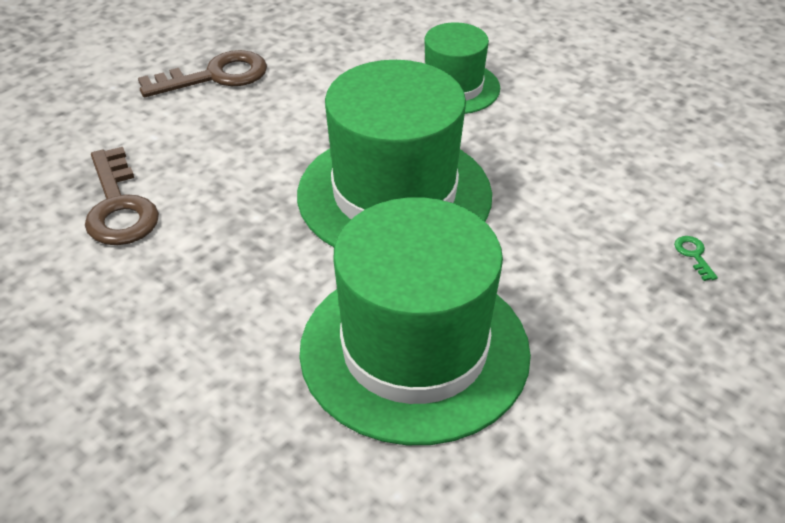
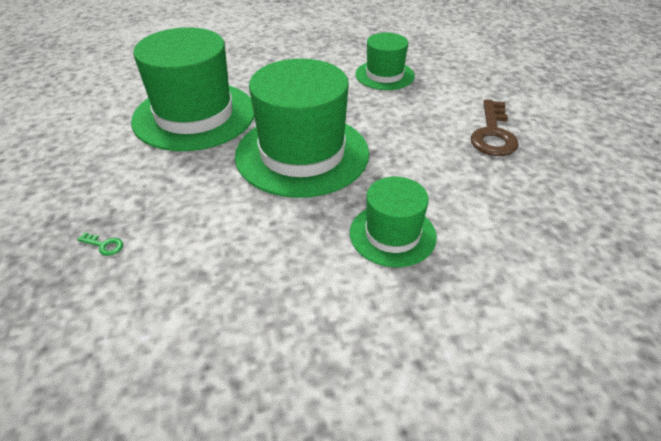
camera: 125 degrees right, 0 degrees up
(119, 206) = (384, 75): brown key -> green hat

